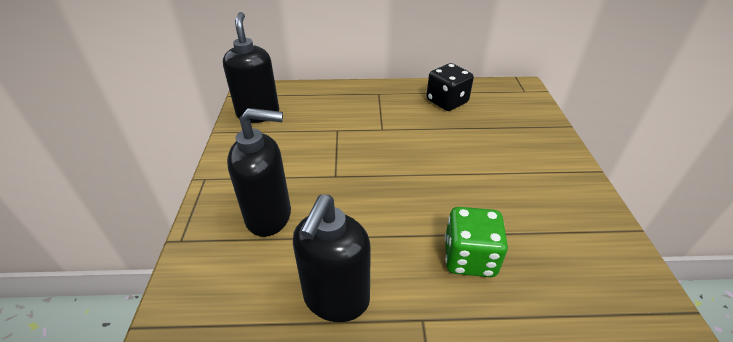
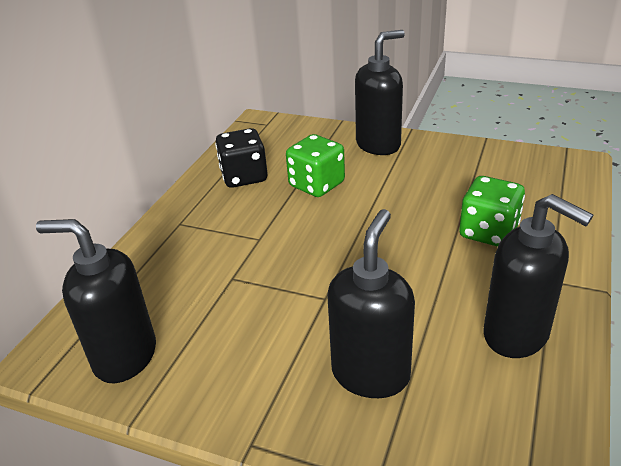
camera: 65 degrees left, 5 degrees down
(463, 137) = (316, 185): none -> green dice
(551, 156) = (378, 145): none -> black soap dispenser

